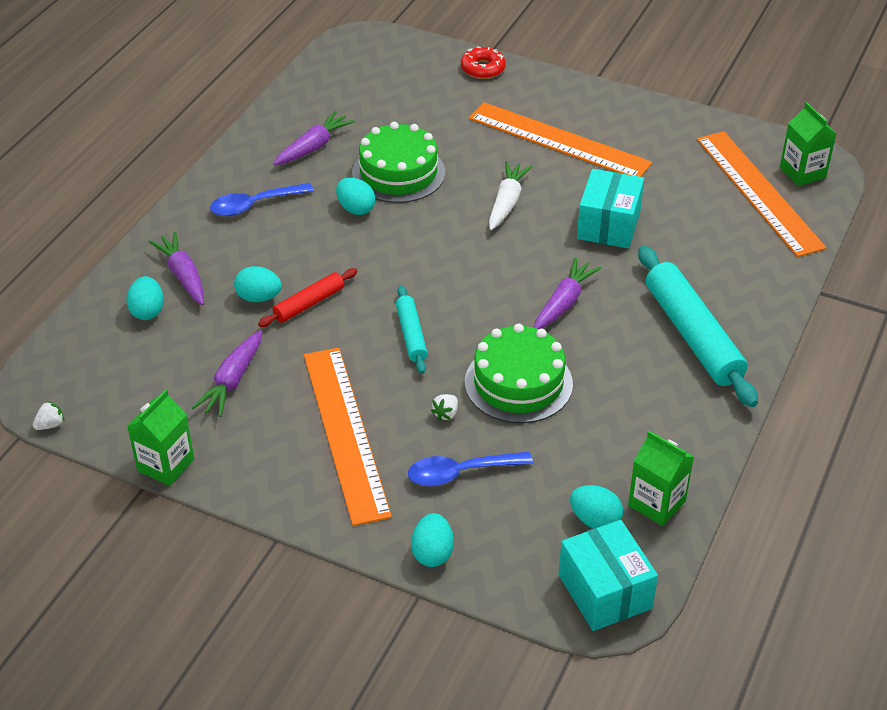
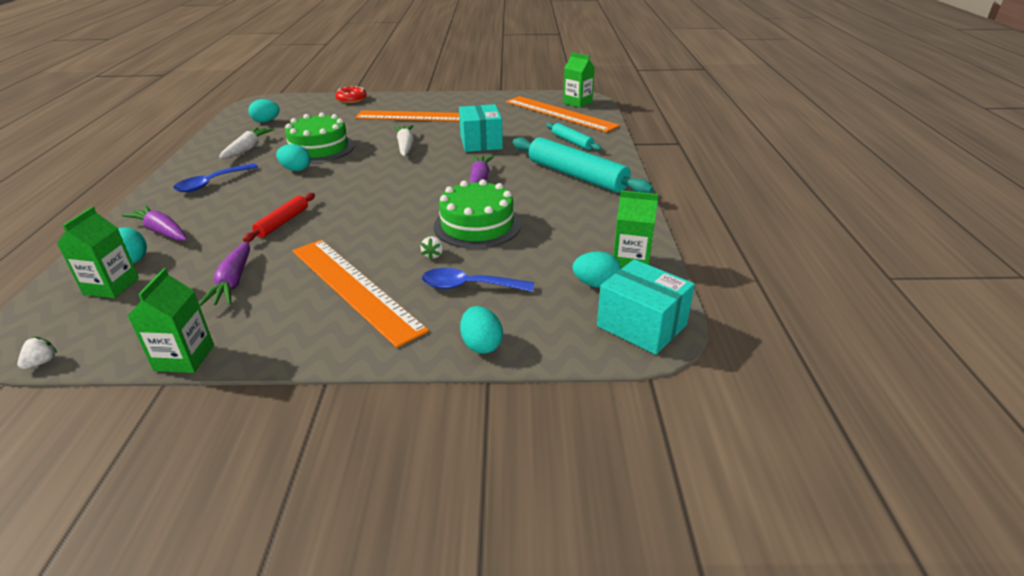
camera: 25 degrees left, 10 degrees down
(121, 345) = (111, 286): none -> green carton
(259, 297) = (236, 229): turquoise egg -> turquoise egg (266, 121)
(313, 147) = (248, 149): purple carrot -> white carrot
(411, 335) = (377, 220): turquoise rolling pin -> turquoise rolling pin (572, 142)
(460, 473) = (469, 286): blue spoon -> blue spoon turned 45 degrees clockwise

